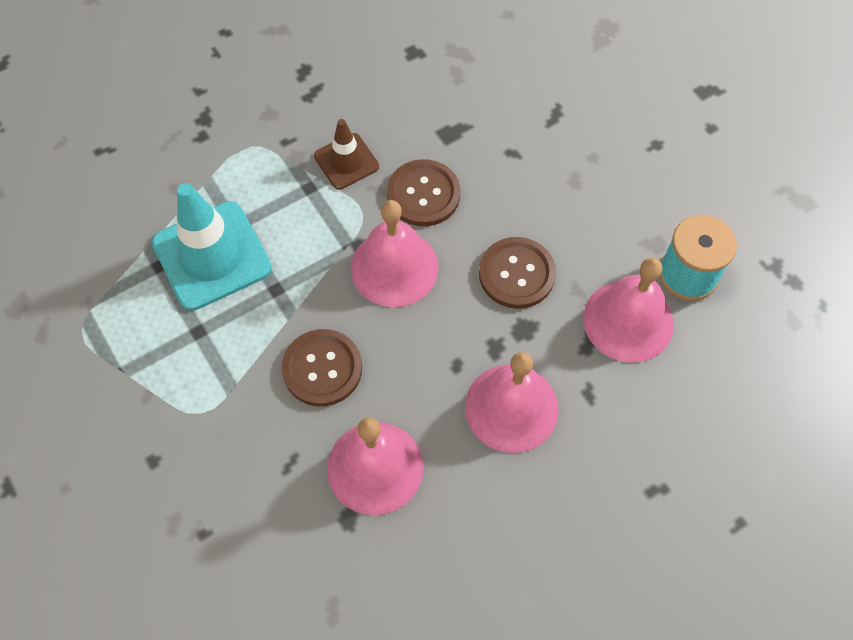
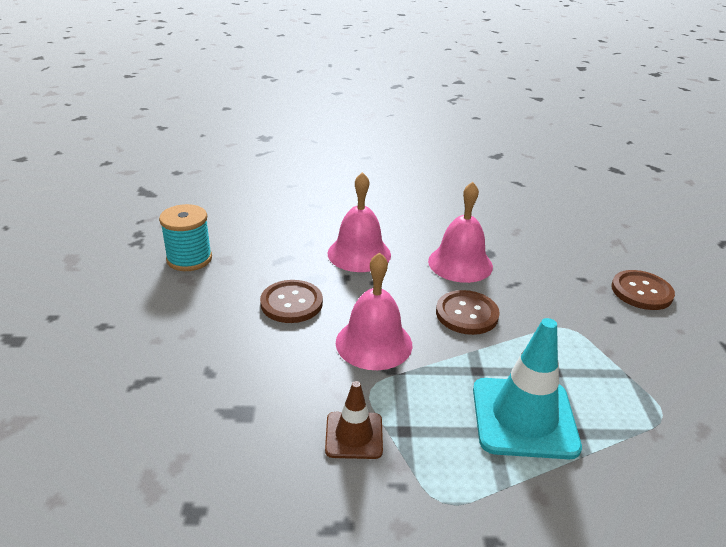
camera: 150 degrees left, 30 degrees down
(423, 194) = (309, 377): brown button -> brown button (641, 292)
(628, 321) = (251, 257): pink bell -> none

